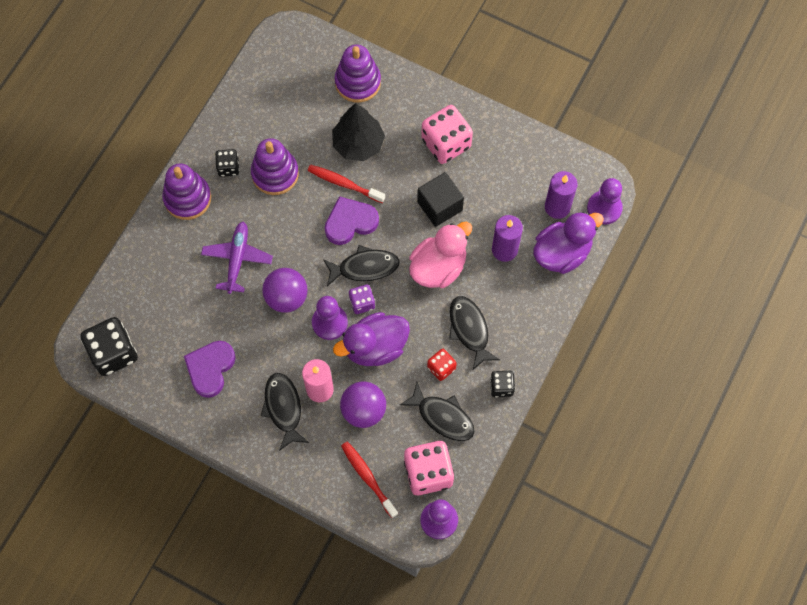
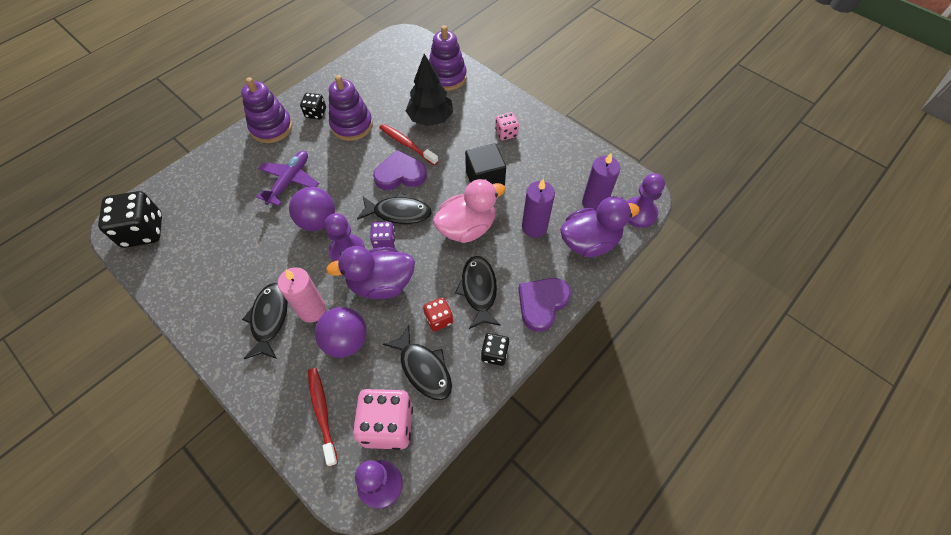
camera: 15 degrees right, 10 degrees down
(210, 368) = (220, 265): purple heart -> purple heart (542, 304)
(446, 143) = (506, 133): pink dice -> pink dice, size x0.54

